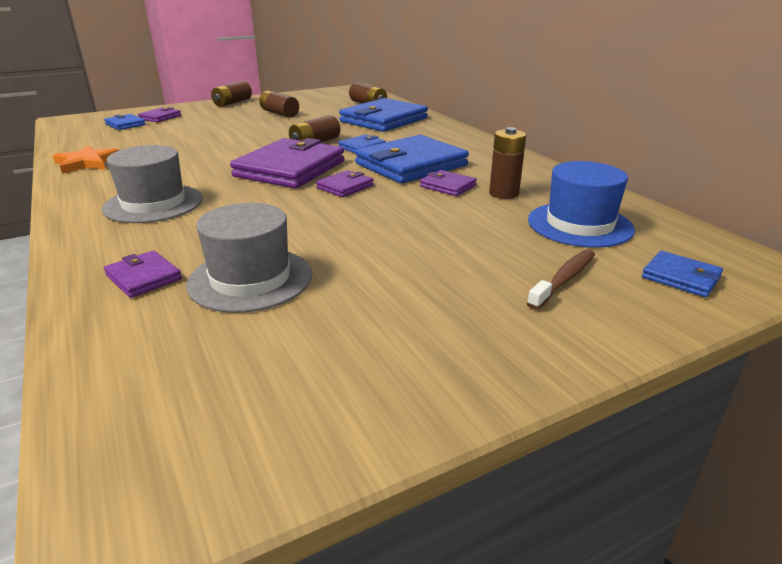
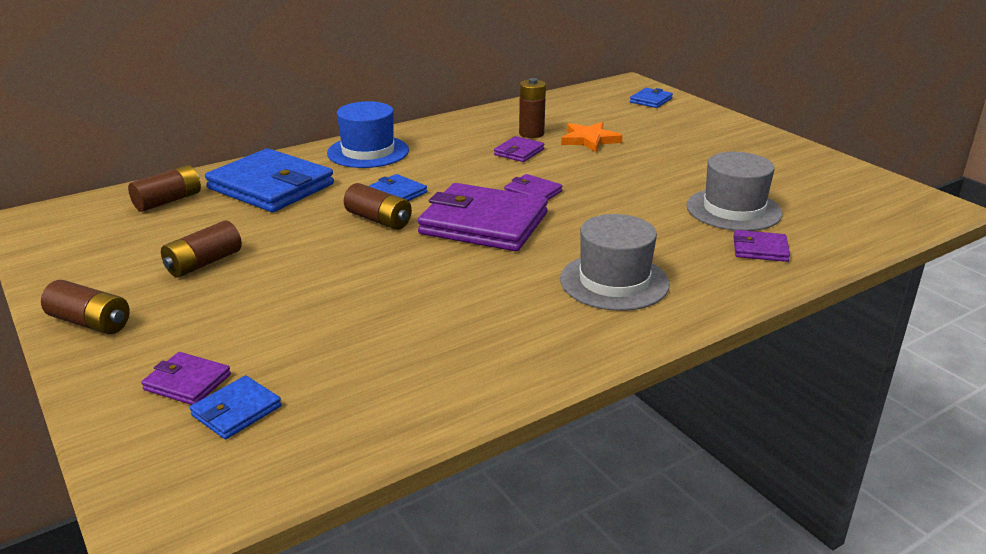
camera: 95 degrees left, 0 degrees up
(87, 163) = (481, 376): orange star -> orange star (589, 140)
(143, 277) = (760, 249): purple wallet -> purple wallet turned 60 degrees clockwise
(411, 165) = (461, 167): blue wallet -> none
(564, 279) = (671, 124): brown toothbrush -> none
(579, 224) = (586, 115): blue hat -> blue hat (368, 152)

